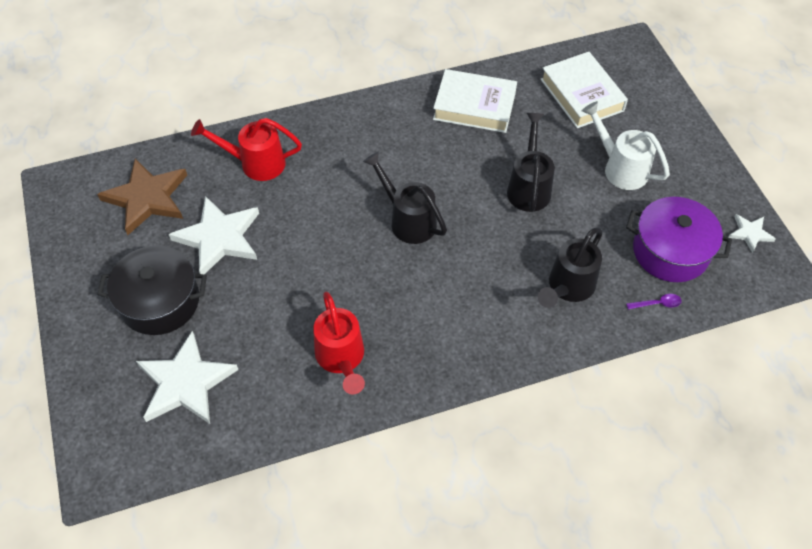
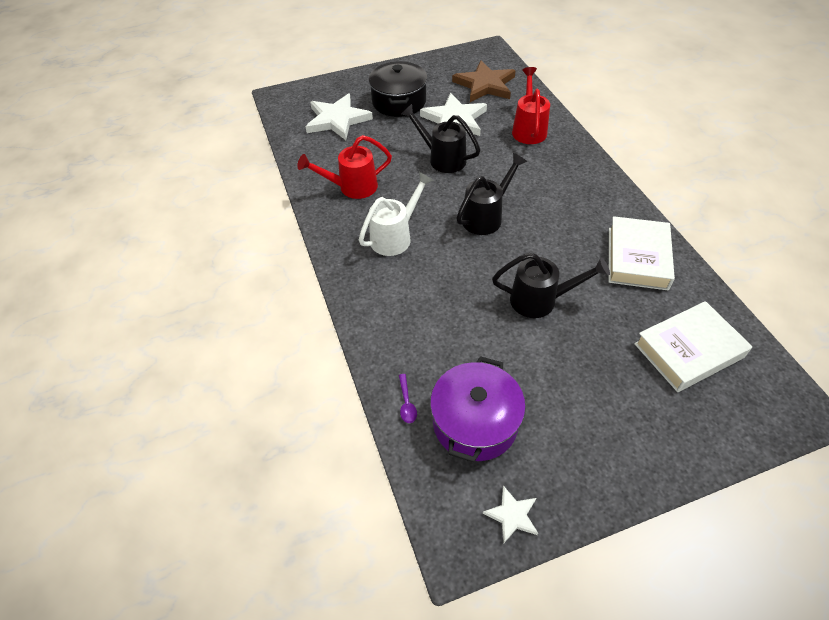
camera: 90 degrees right, 5 degrees down
(568, 287) = (423, 328): black watering can -> black watering can (442, 159)
(620, 168) = (585, 382): white watering can -> white watering can (395, 237)

